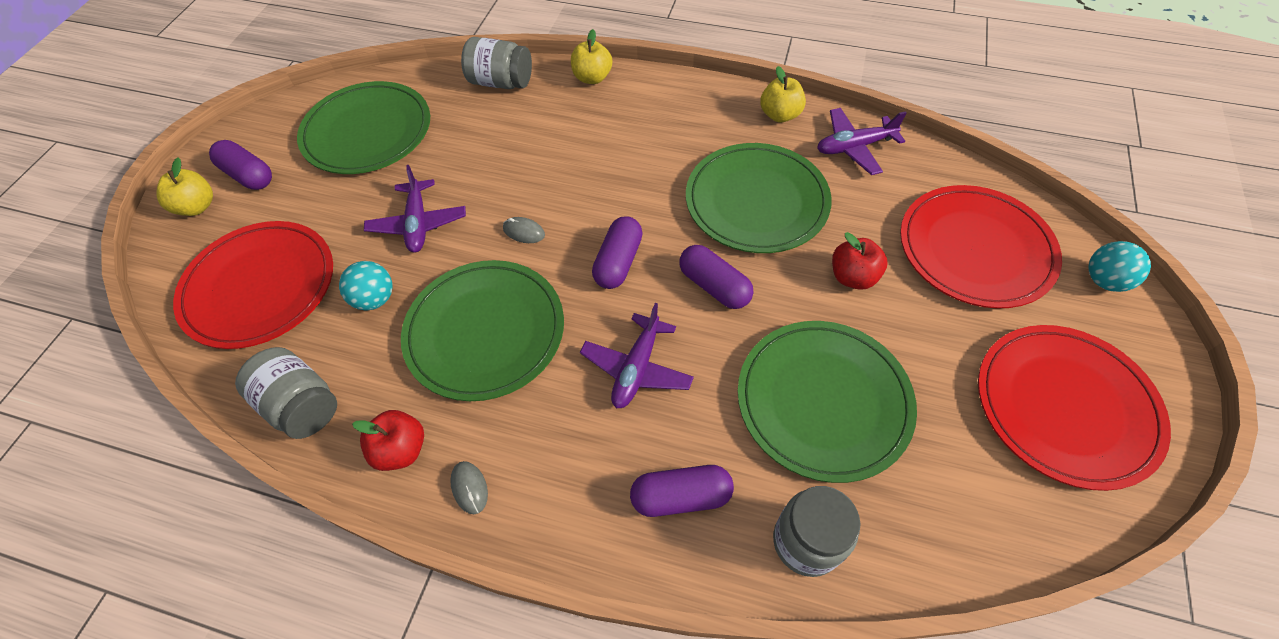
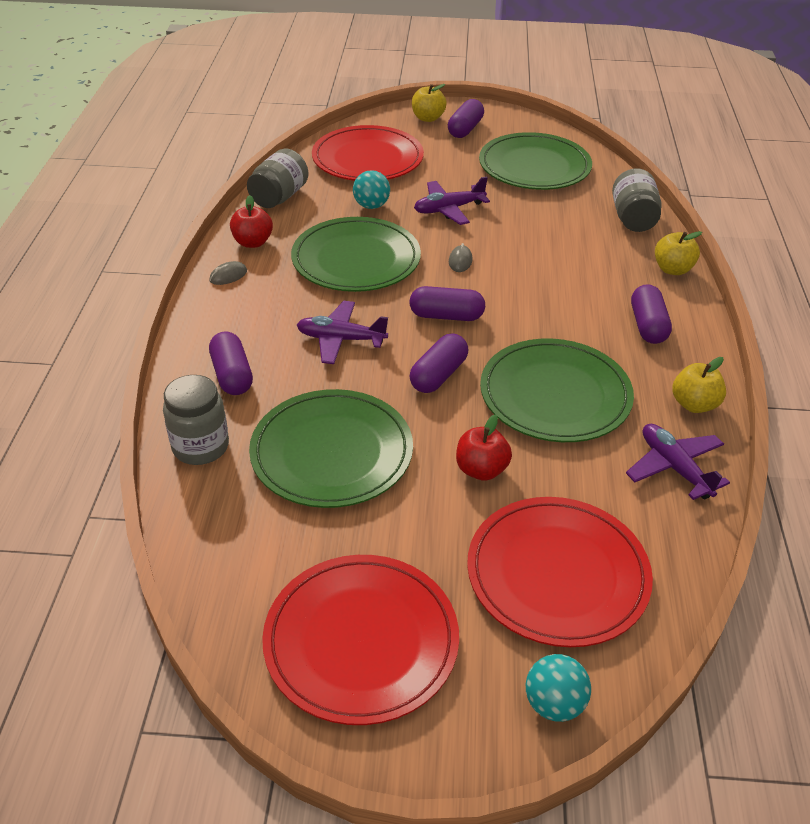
camera: 75 degrees right, 15 degrees down
(670, 115) = (648, 326): none -> purple capsule

